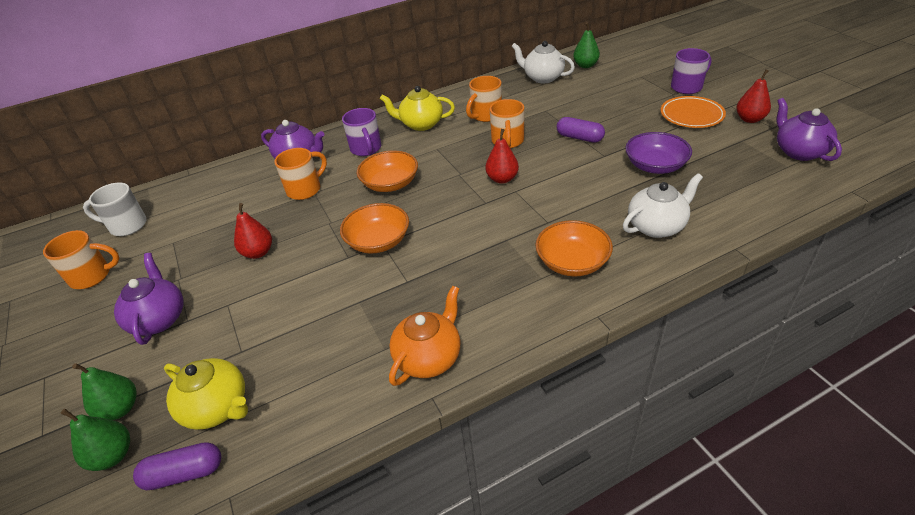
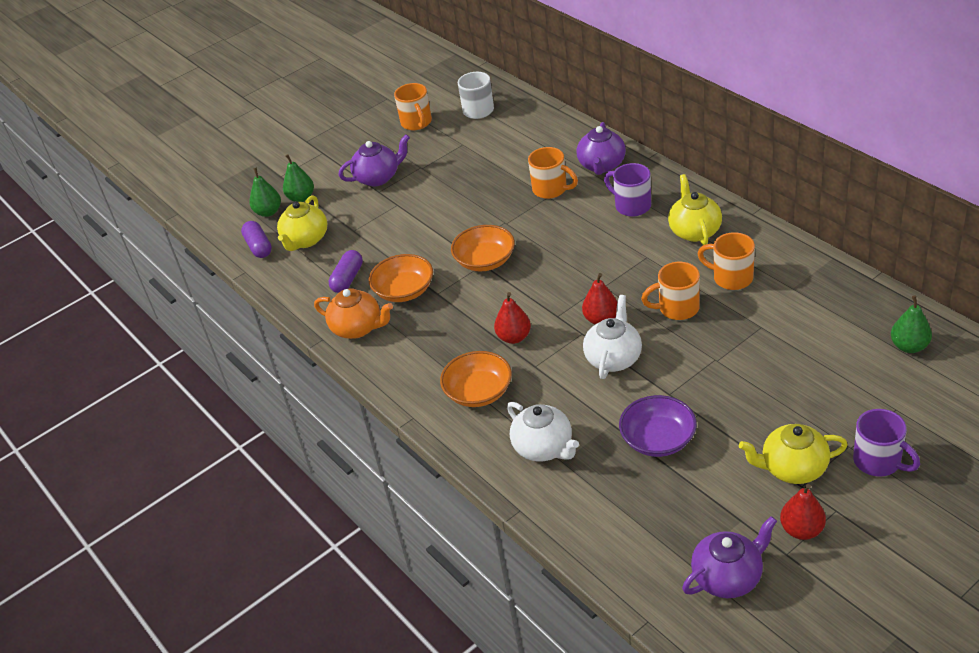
camera: 80 degrees right, 0 degrees up
(258, 252) = (458, 196): red pear -> red pear (514, 337)
(366, 149) = (631, 206): purple mug -> purple mug turned 75 degrees clockwise
(390, 184) = (573, 242): orange bowl -> orange bowl (404, 291)
(542, 78) = (852, 309): white teapot -> white teapot (613, 358)
(579, 138) = (703, 367): purple capsule -> purple capsule (347, 279)
(691, 115) = (792, 468): orange plate -> yellow teapot

